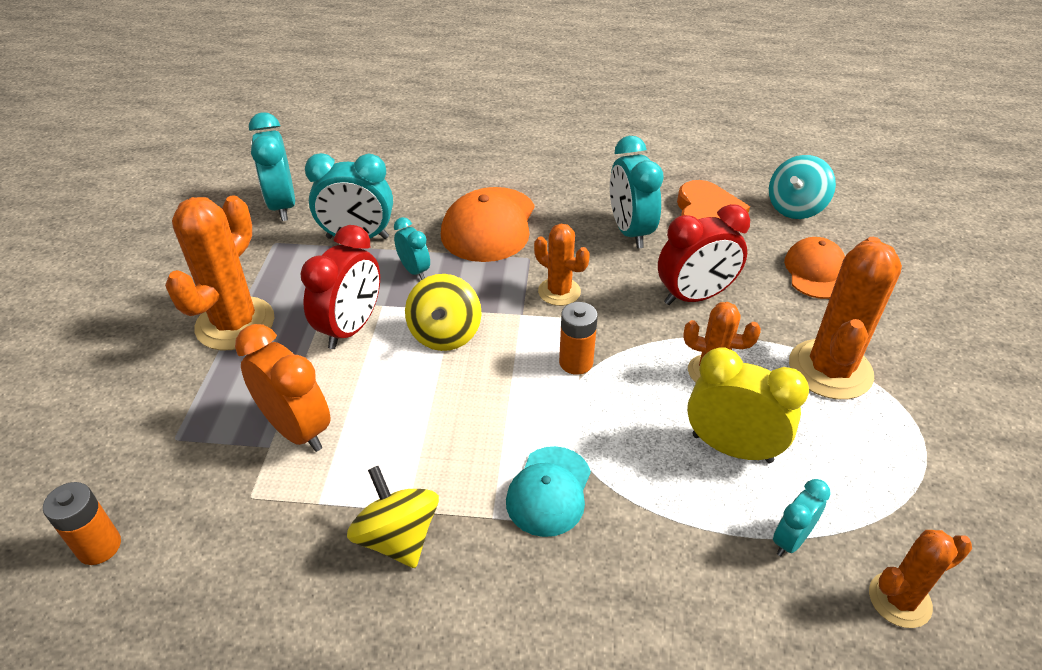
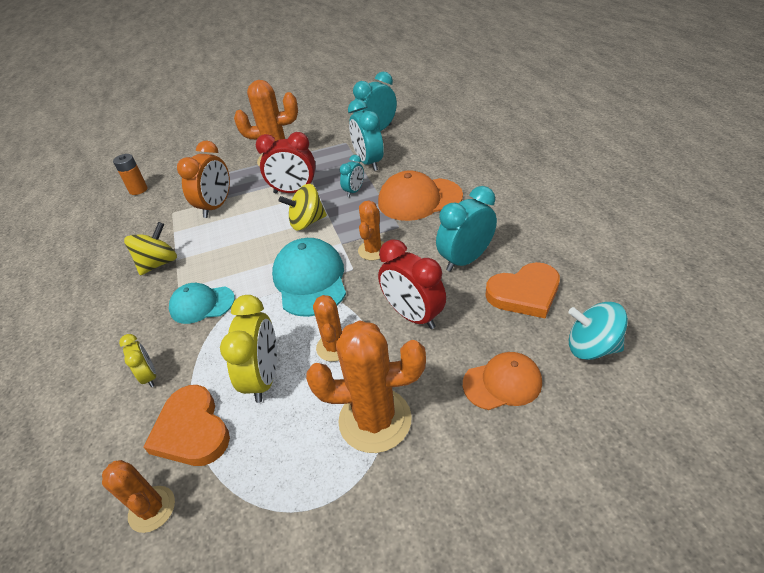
camera: 70 degrees right, 0 degrees up
(576, 362) = (310, 280): orange battery -> turquoise cap
(670, 580) = (149, 376): none -> yellow clock
(790, 539) = (192, 430): turquoise clock -> orange heart

